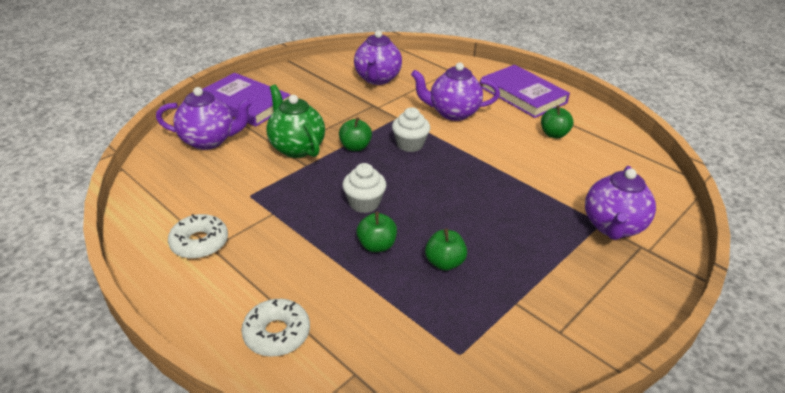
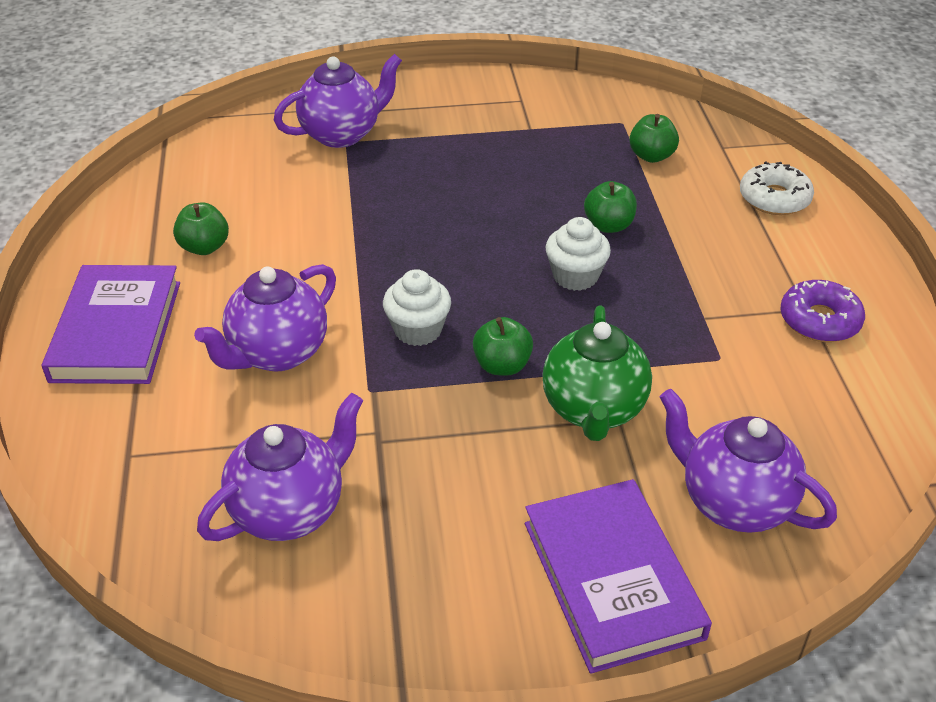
camera: 140 degrees left, 5 degrees up
(199, 243) = (819, 320): white donut -> purple donut
(444, 263) = (555, 181): green apple -> green apple (651, 156)
(453, 113) = (277, 353): purple teapot -> purple teapot turned 90 degrees clockwise

